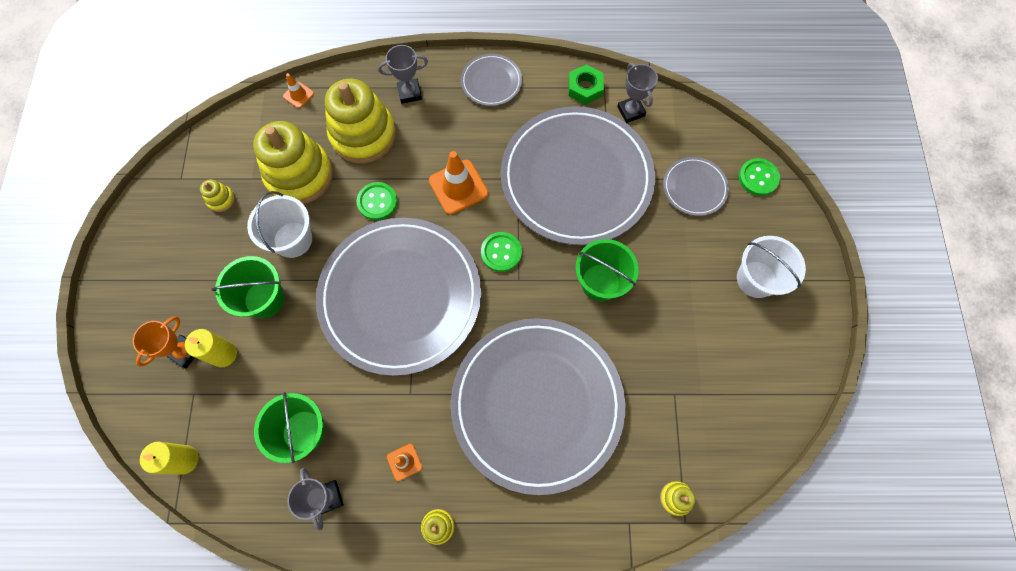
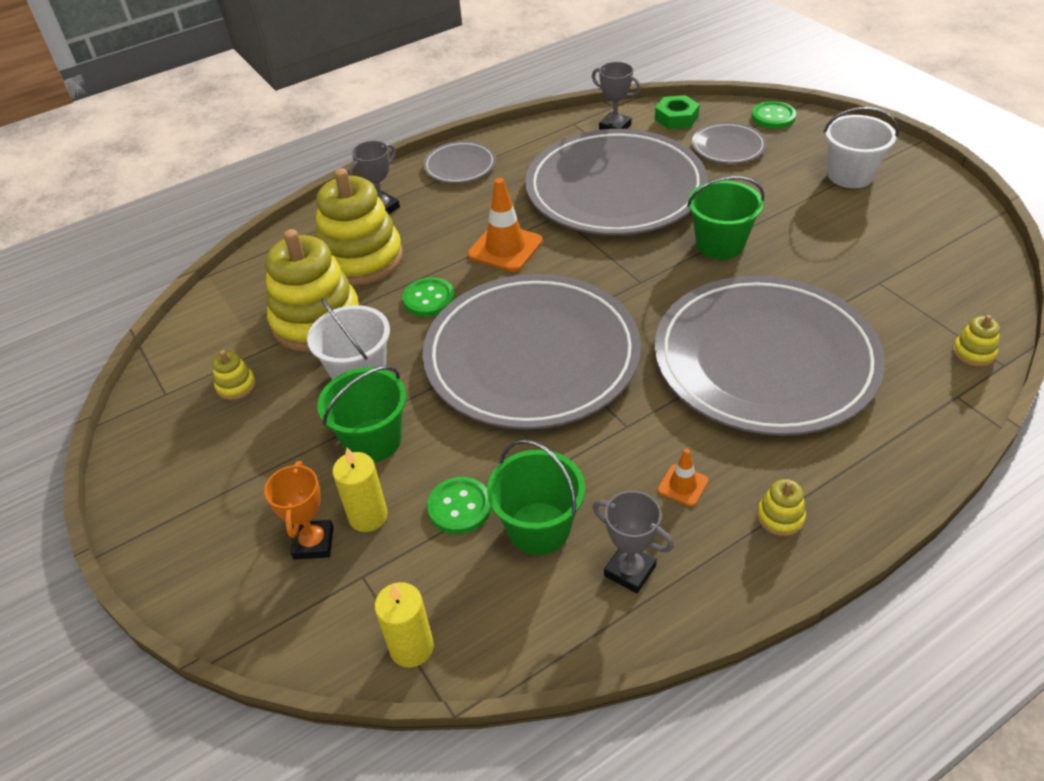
camera: 30 degrees left, 25 degrees down
(298, 95) = (255, 263): orange traffic cone -> none
(501, 252) = (601, 271): green button -> green button (459, 507)
(585, 88) = (555, 131): green nut -> green nut (676, 118)

